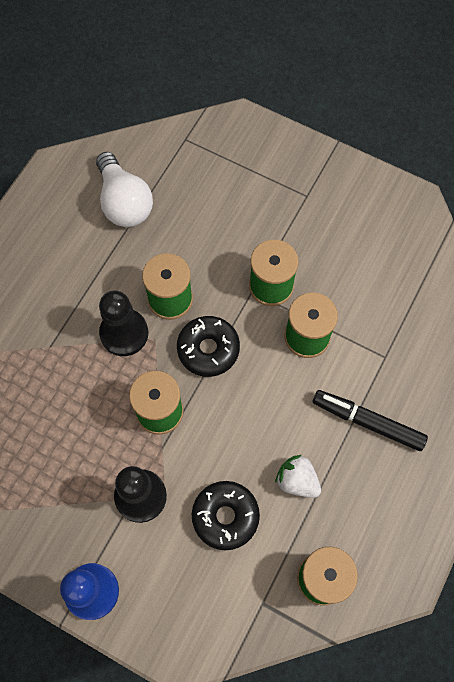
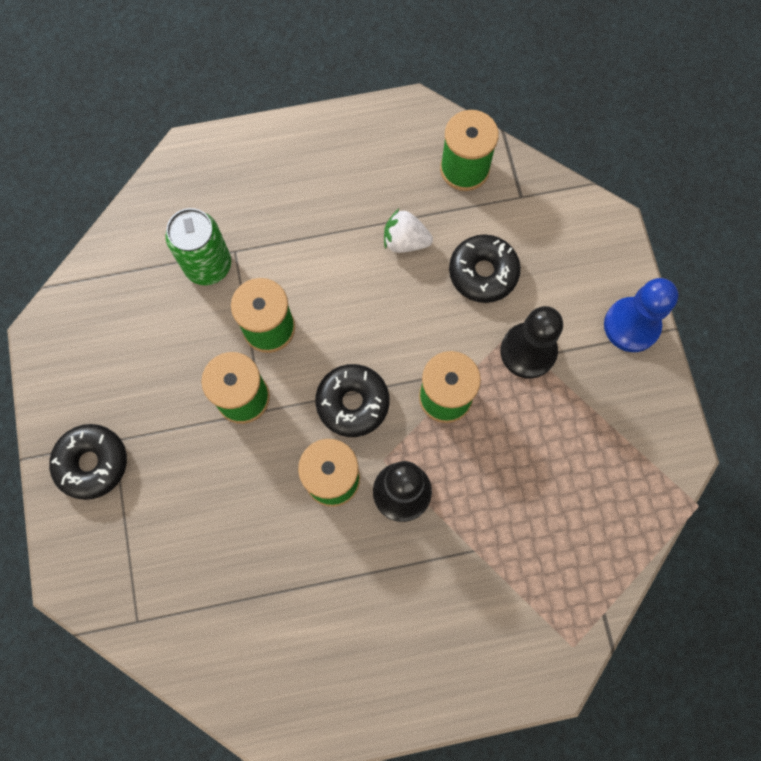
camera: 130 degrees left, 5 degrees up
(124, 202) = (264, 619): white light bulb -> none
(297, 480) = (405, 241): white strawberry -> white strawberry turned 105 degrees clockwise
(302, 175) = (92, 463): none -> black donut
(368, 422) = (307, 223): black marker -> none
(387, 332) = (208, 265): none -> green can

